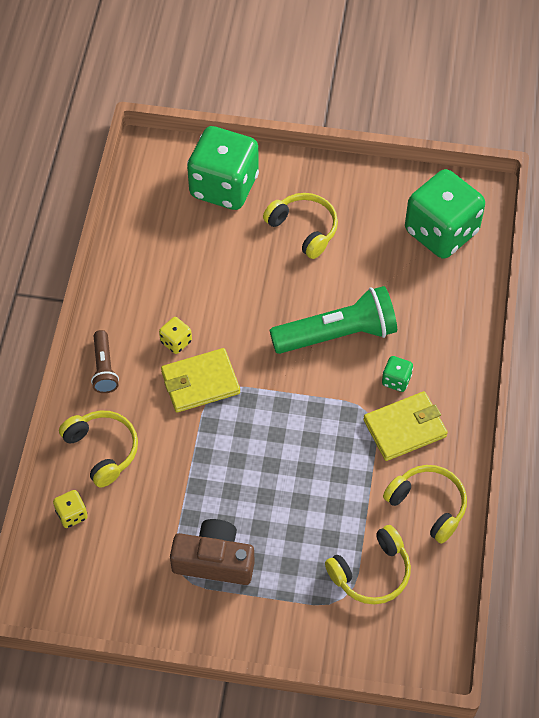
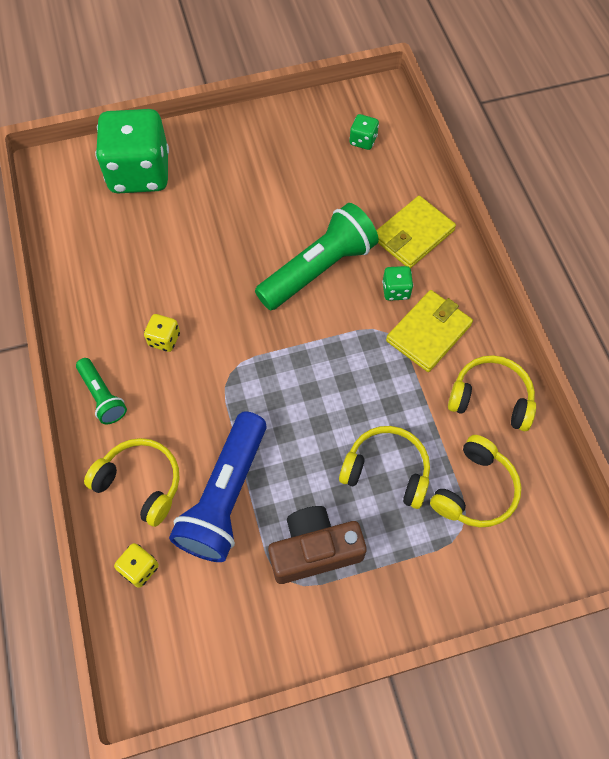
camera: 25 degrees left, 5 degrees up
(104, 368) = (102, 396): brown flashlight -> green flashlight
(164, 489) = (225, 496): none -> blue flashlight
(200, 382) = (209, 370): yellow wallet -> yellow wallet (413, 235)
(304, 229) = (236, 184): yellow headphones -> yellow headphones (386, 470)
(441, 232) = (363, 141): green dice -> green dice, size x0.41

